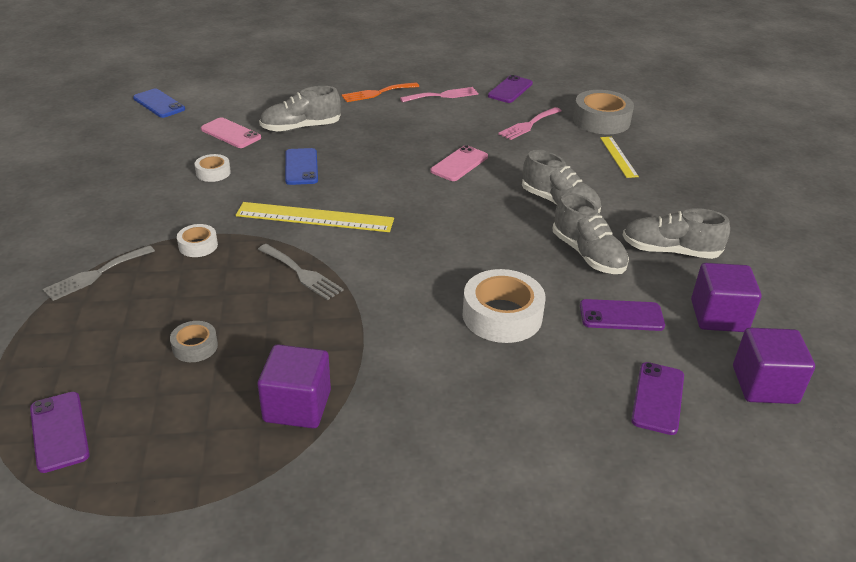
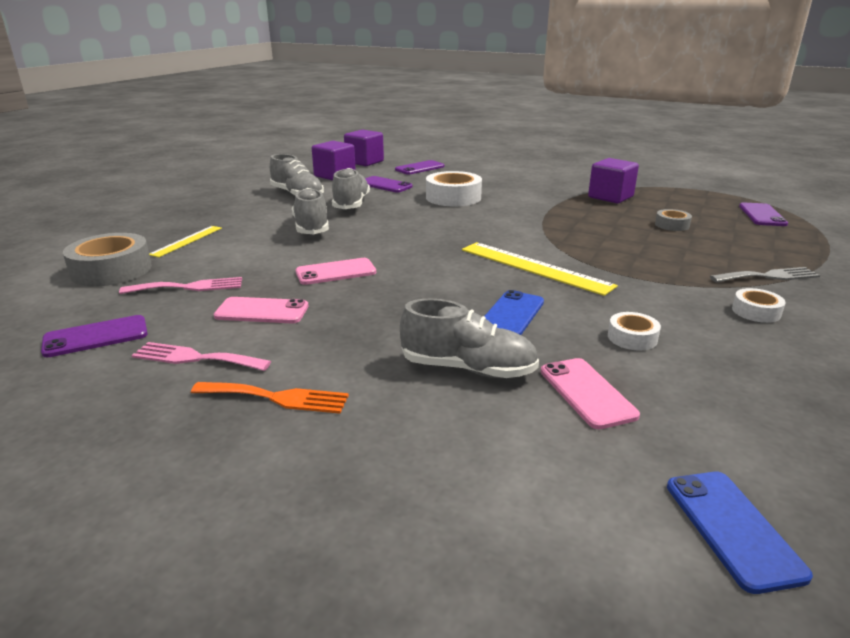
camera: 145 degrees left, 10 degrees down
(198, 245) = (663, 274): white tape -> white tape (756, 312)
(301, 273) = (573, 239): grey fork -> none
(455, 124) = (262, 311): none -> pink phone

